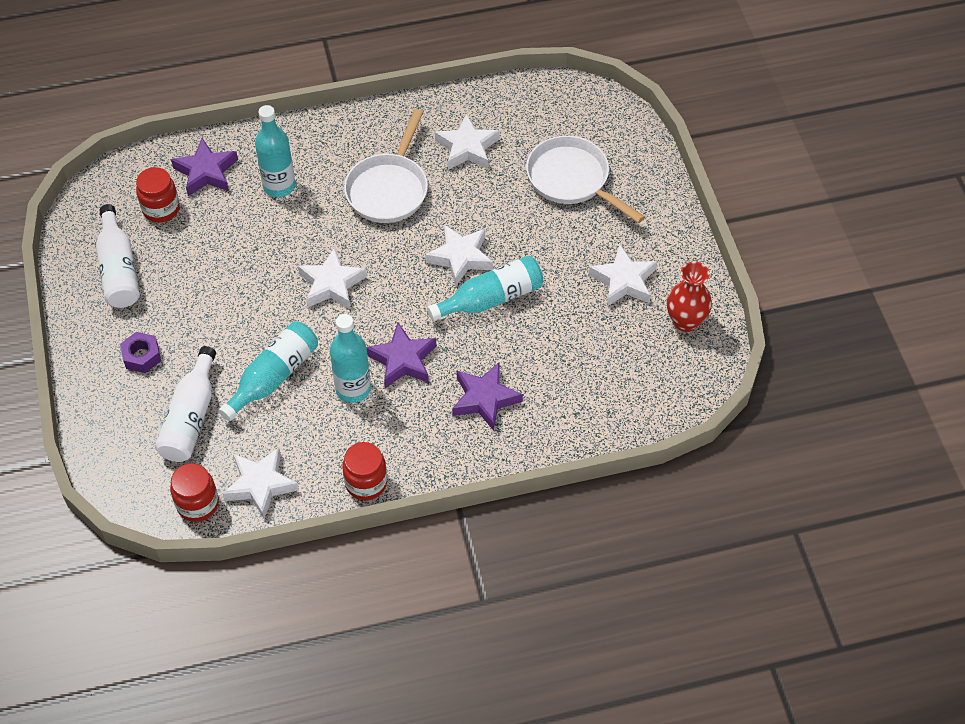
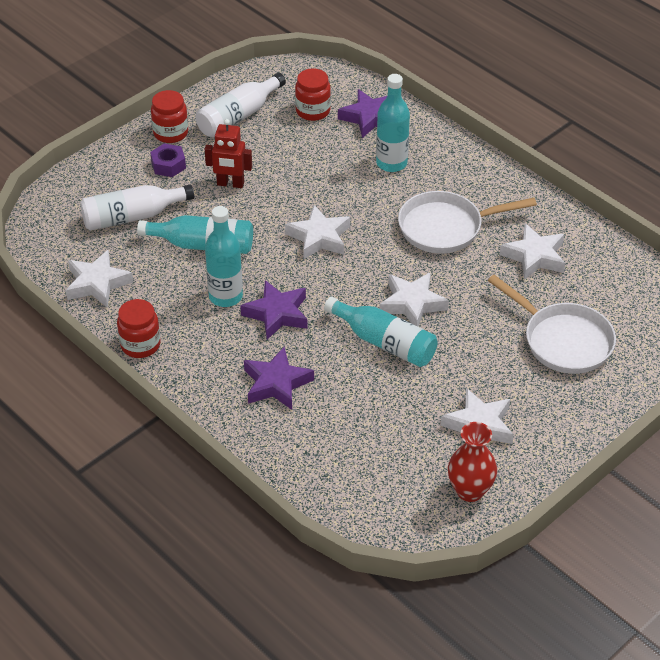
camera: 60 degrees right, 10 degrees down
(198, 504) = (57, 256): red jar -> red jar (170, 133)
(208, 318) = (230, 184): none -> red robot
(572, 180) = (563, 341): white pan -> white pan turned 120 degrees clockwise

